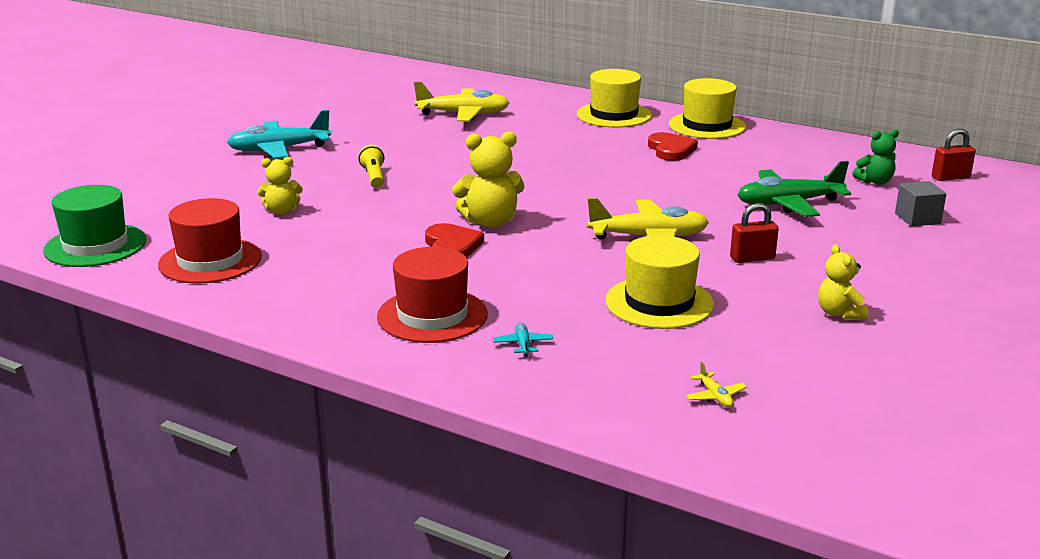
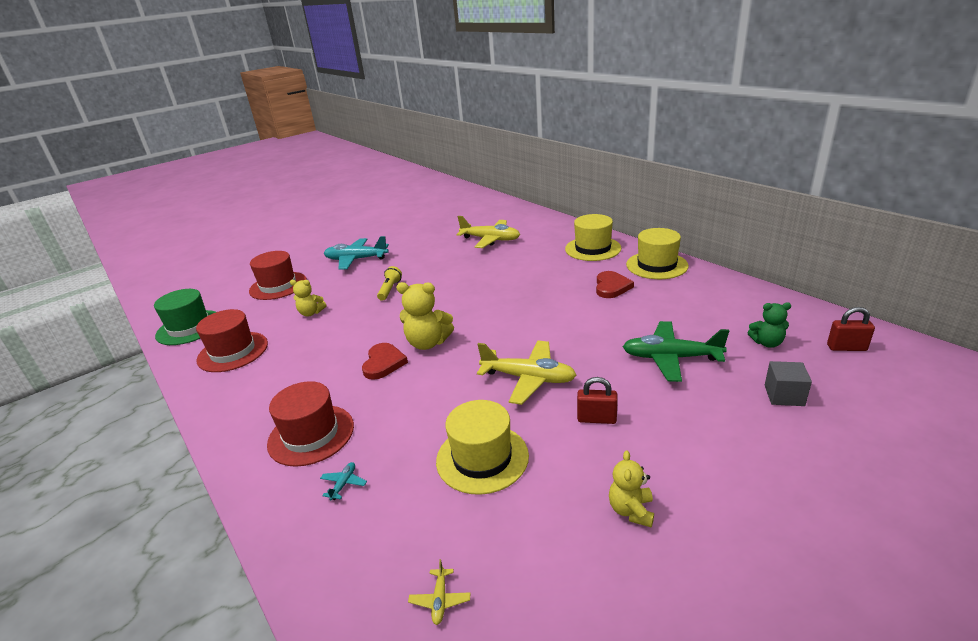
camera: 25 degrees right, 5 degrees up
(185, 188) = (278, 286): none -> red hat

